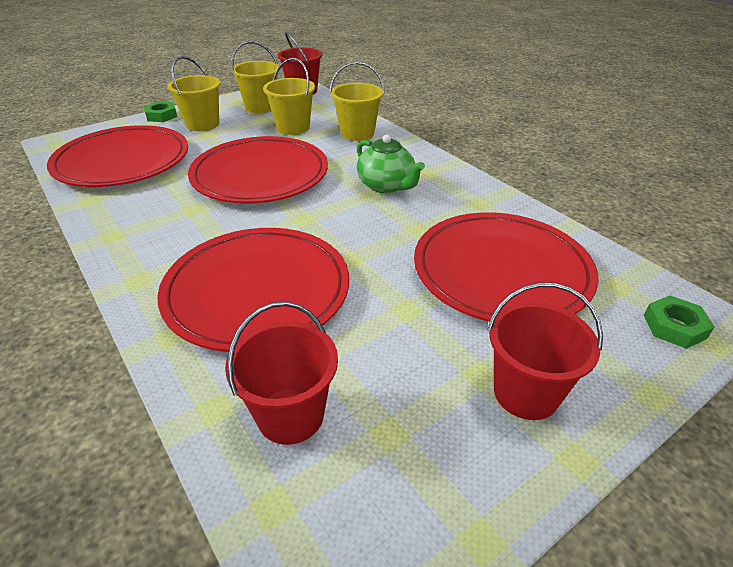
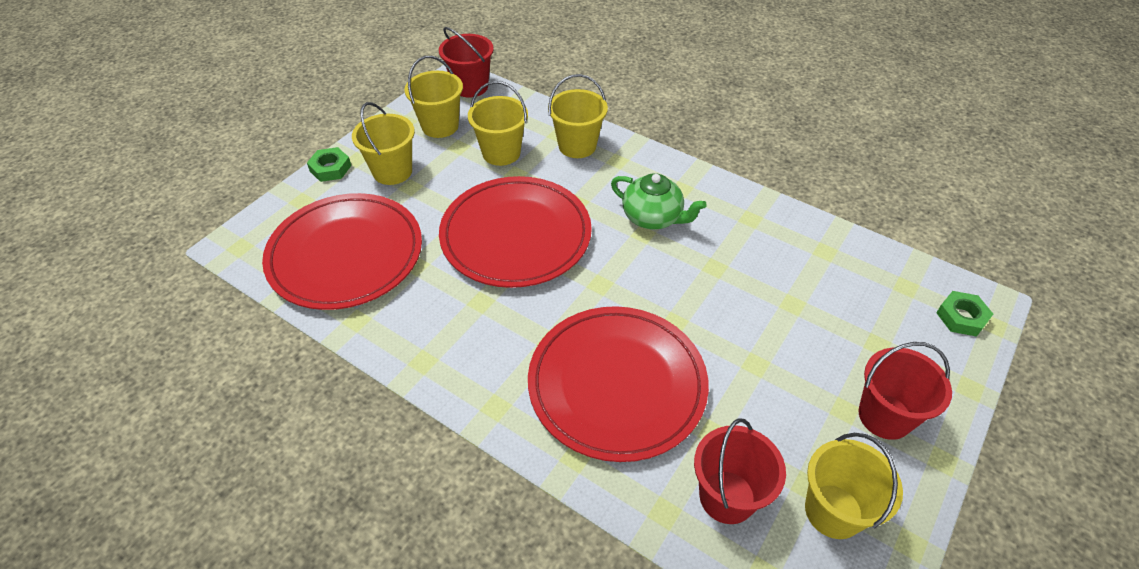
camera: 20 degrees left, 10 degrees up
(403, 469) = (833, 511): none -> yellow bucket
(501, 271) = (809, 298): red plate -> none

